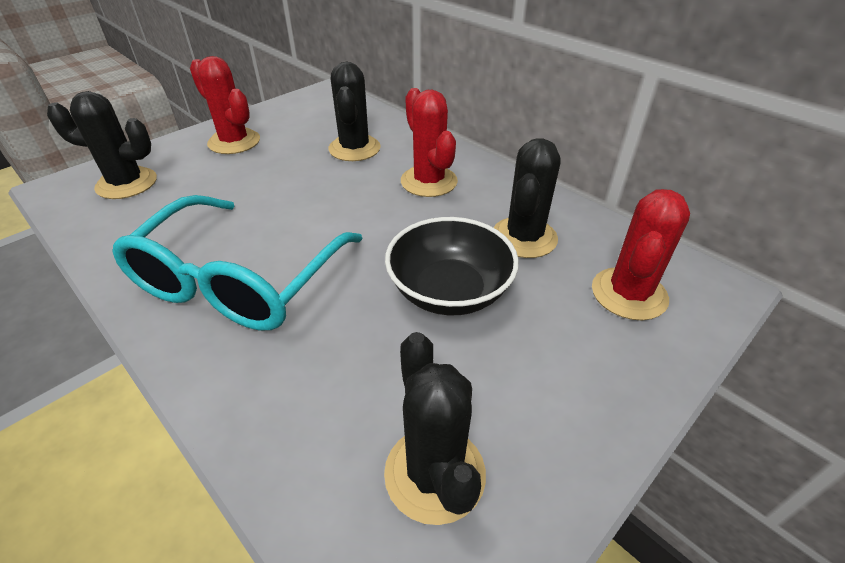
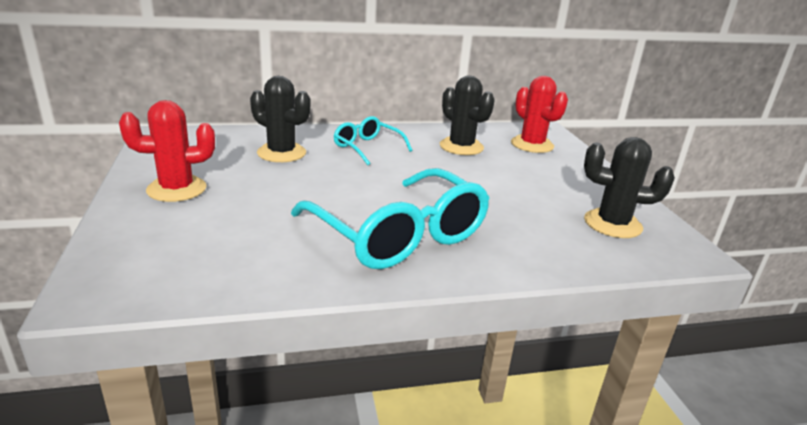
camera: 60 degrees left, 15 degrees down
(127, 183) = (160, 253): black cactus -> none
(429, 181) = (367, 147): red cactus -> turquoise glasses
(449, 291) = (486, 179): black bowl -> none

